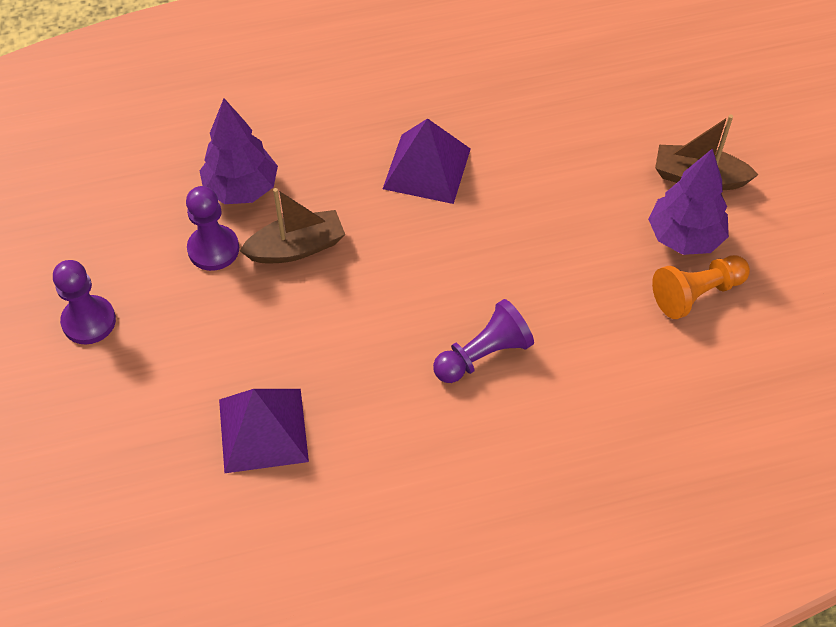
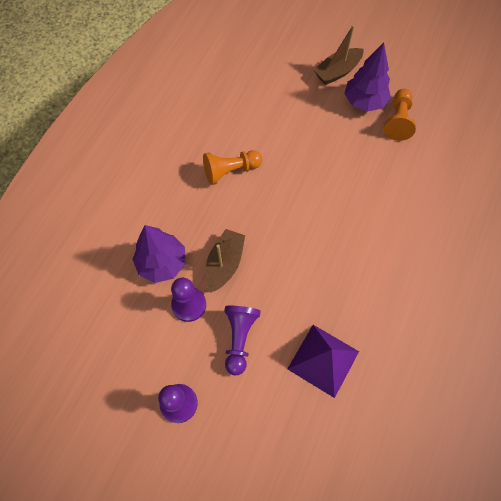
camera: 50 degrees left, 10 degrees up
(426, 168) = (230, 171): purple pyramid -> orange pawn
(483, 355) = (360, 228): purple pawn -> purple pawn (239, 338)

